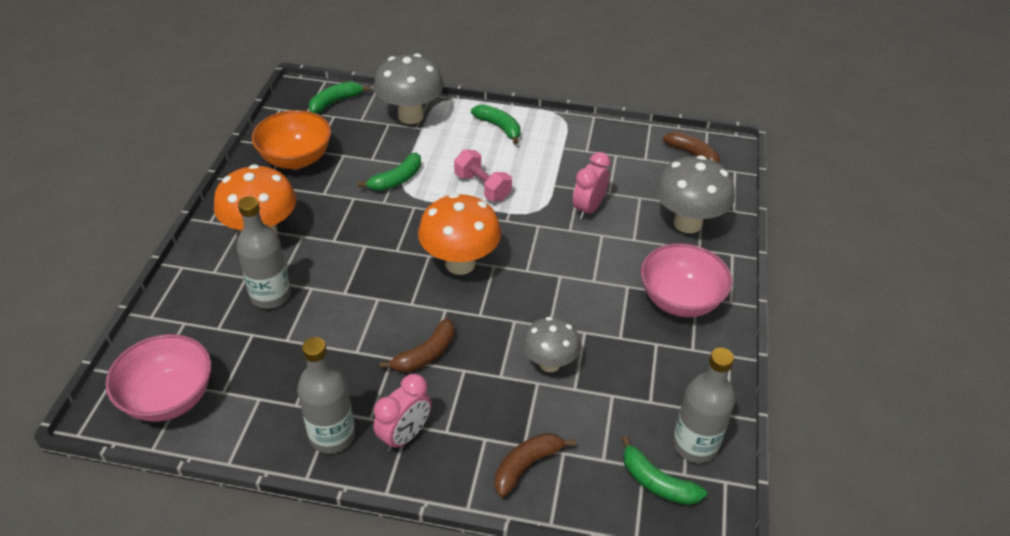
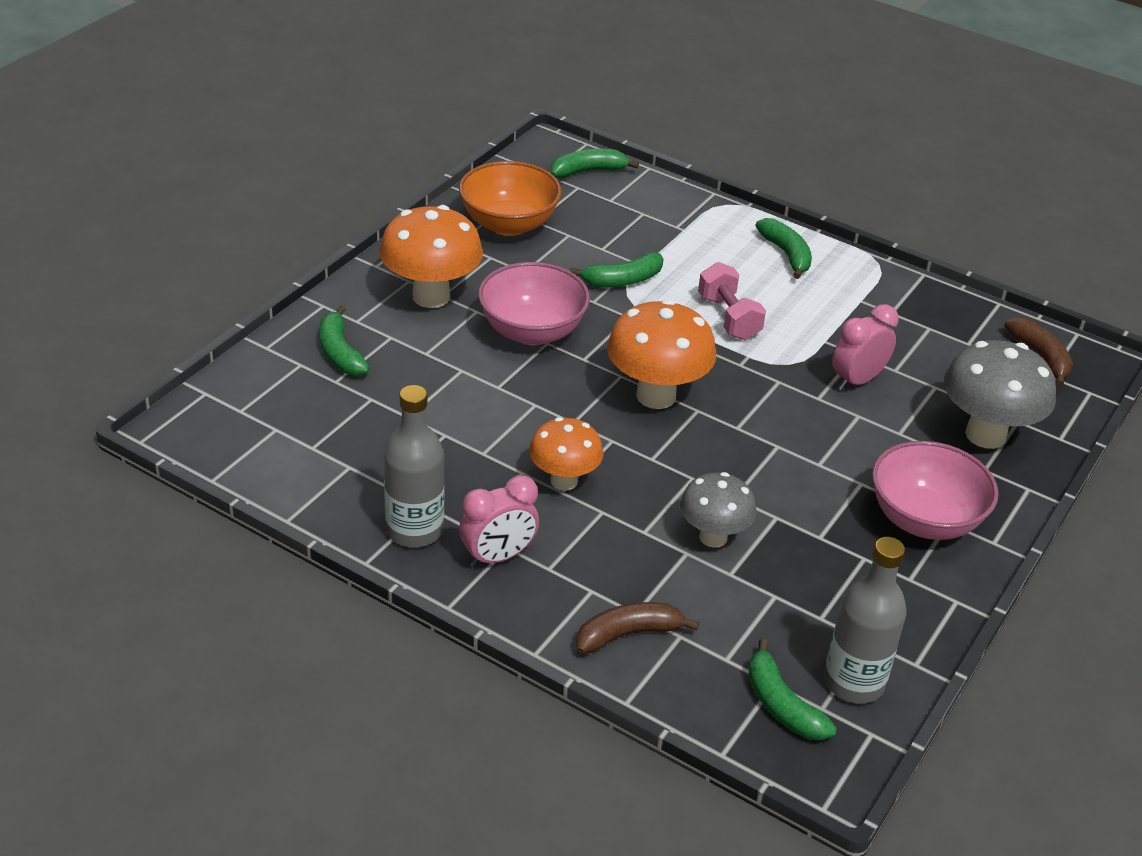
camera: 20 degrees right, 5 degrees down
(169, 398) = (251, 435): pink bowl -> pink bowl (532, 331)
(211, 303) = (340, 352): none -> green banana
(271, 296) = (410, 365): grey bottle -> none
(410, 116) = (676, 211): grey mushroom -> none
(425, 354) = (564, 481): brown banana -> orange mushroom

